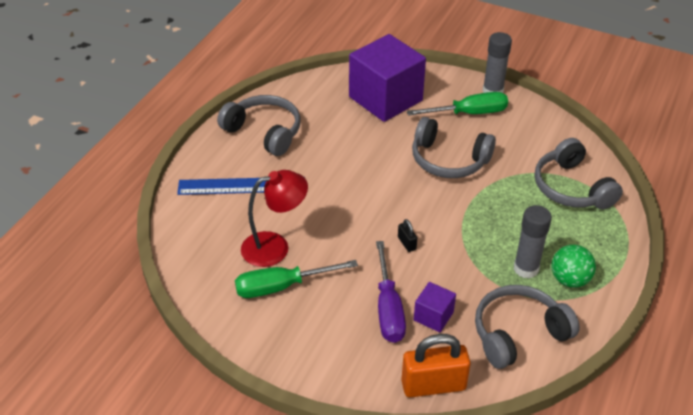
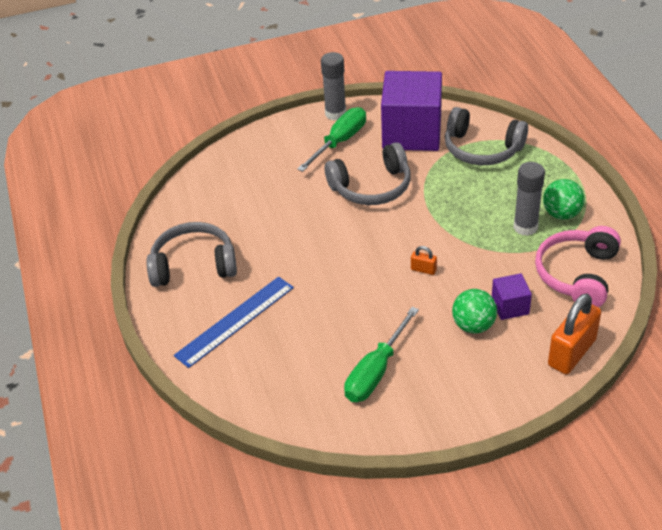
camera: 40 degrees left, 0 degrees up
(275, 247) = (329, 346): red lamp -> none
(385, 99) = (259, 172): purple cube -> purple cube (412, 133)
(388, 309) = (473, 325): purple screwdriver -> green ball
(406, 243) = (423, 270): black padlock -> orange padlock
(518, 334) = (577, 275): grey headphones -> pink headphones

